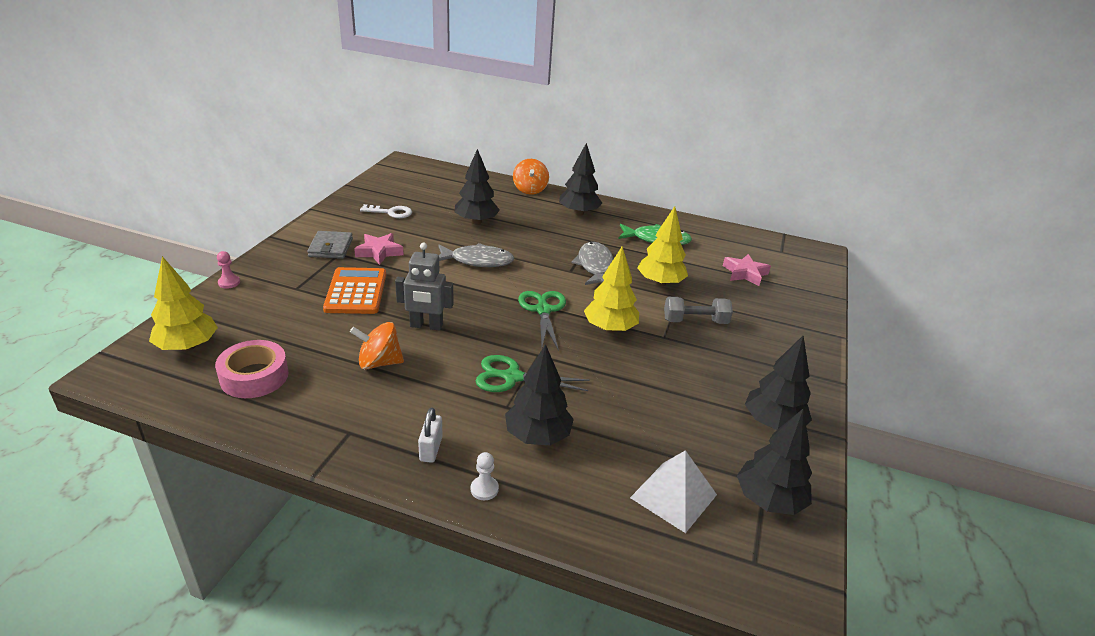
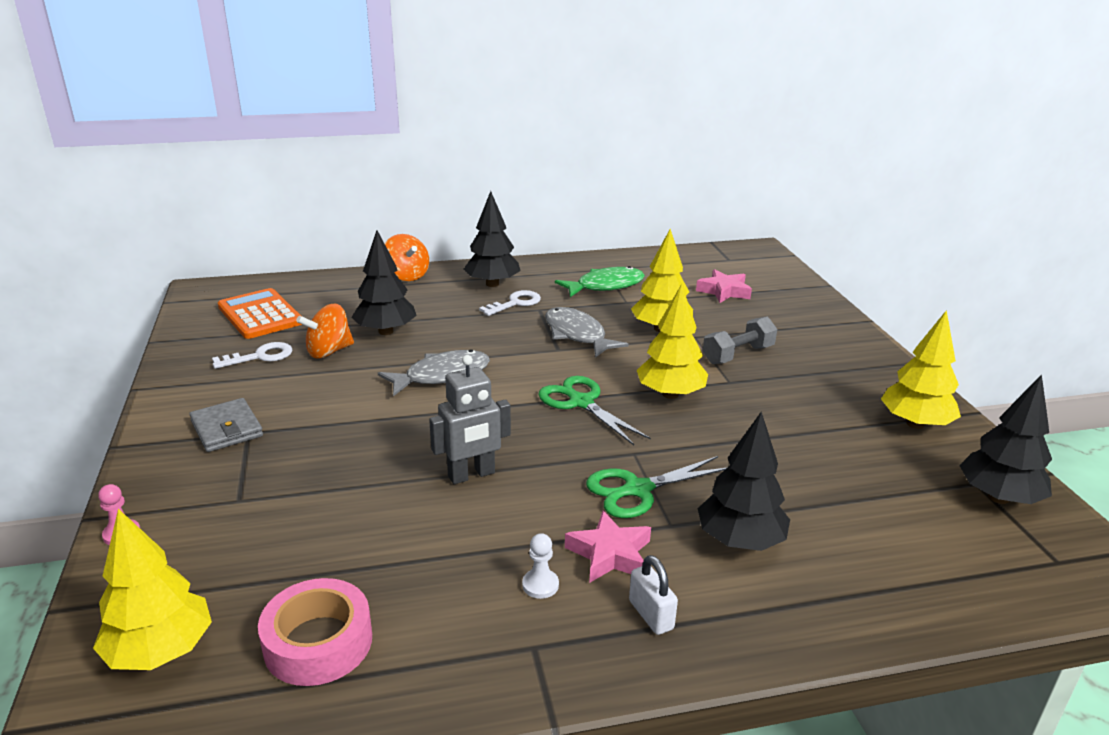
camera: 30 degrees left, 5 degrees down
(356, 291) = (330, 471): orange calculator -> orange calculator (260, 315)
(379, 252) = (303, 410): pink star -> pink star (610, 554)
(379, 362) = (467, 544): orange spinning top -> orange spinning top (329, 351)
(484, 489) = (759, 628): white pawn -> white pawn (540, 585)
(578, 231) = (515, 303): none -> white key
(673, 496) = (926, 535): white pyramid -> none
(773, 423) = (915, 424): black tree -> yellow tree

